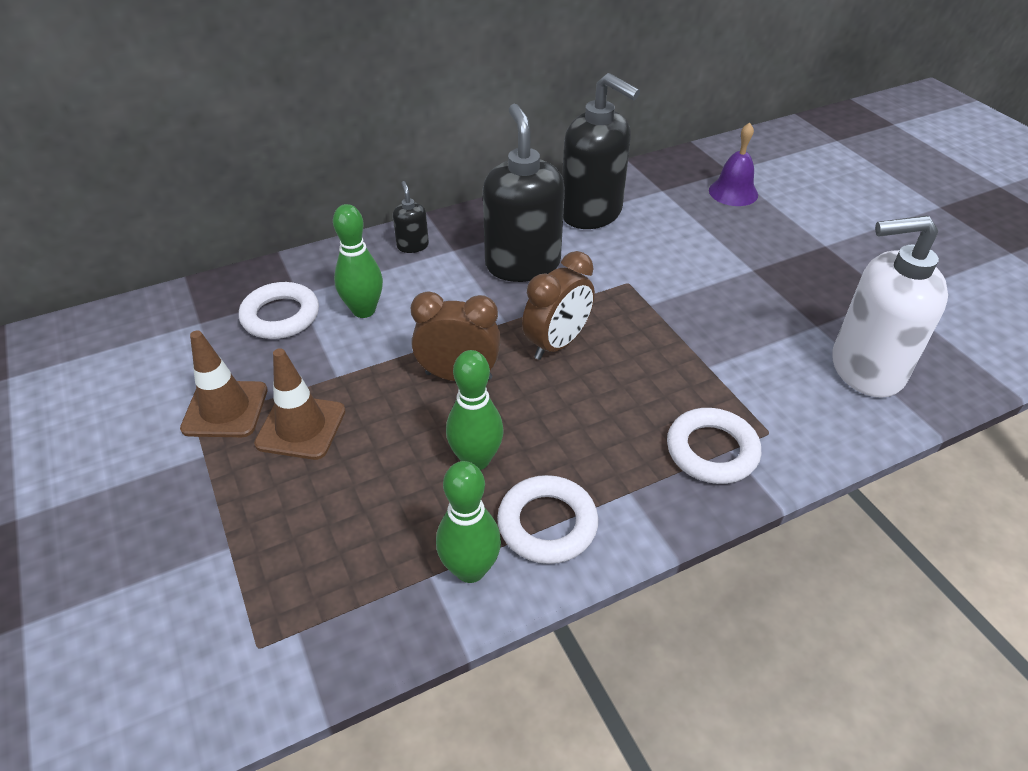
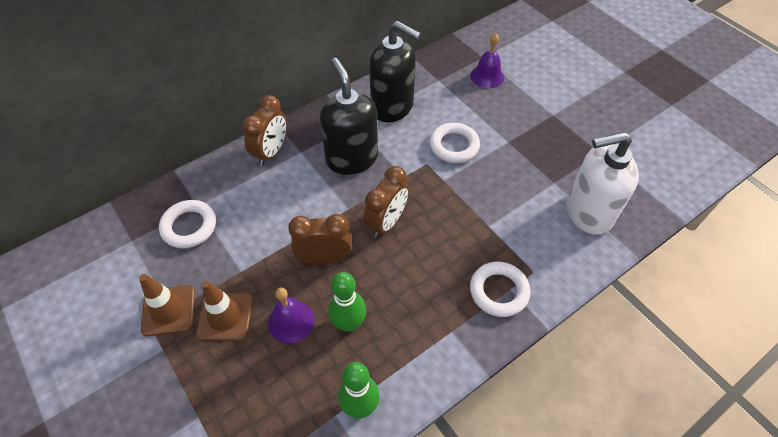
camera: 10 degrees left, 10 degrees up
(364, 310) = (248, 213): green bowling pin -> none
(392, 446) = (291, 321): none -> purple bell
(412, 246) = (271, 152): black soap dispenser -> brown clock
(547, 524) = (403, 364): white ring -> white ring (454, 146)

